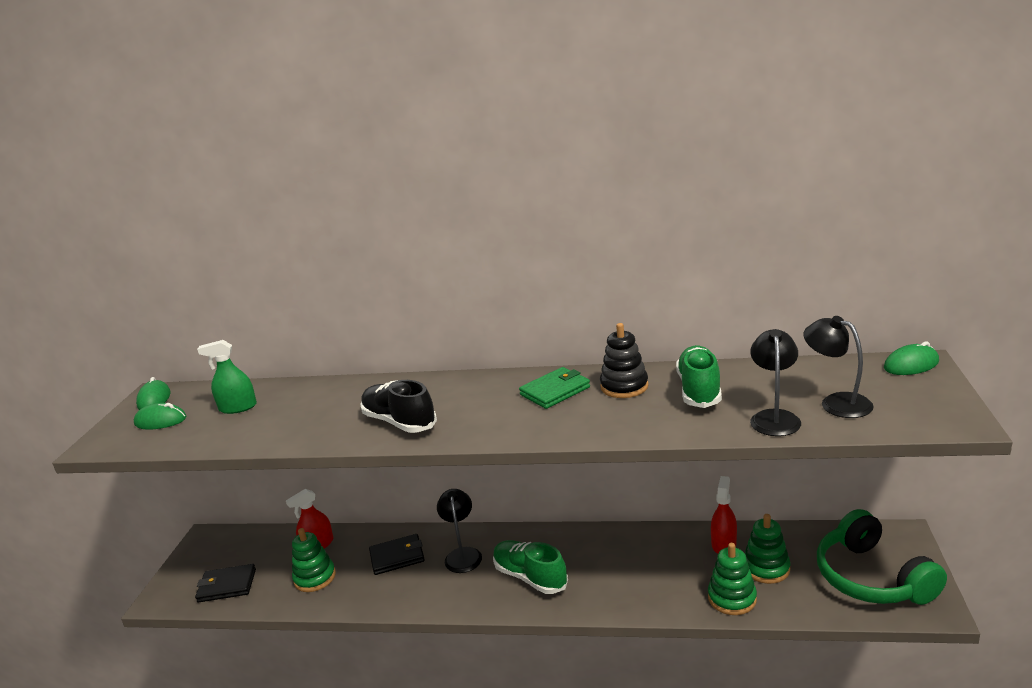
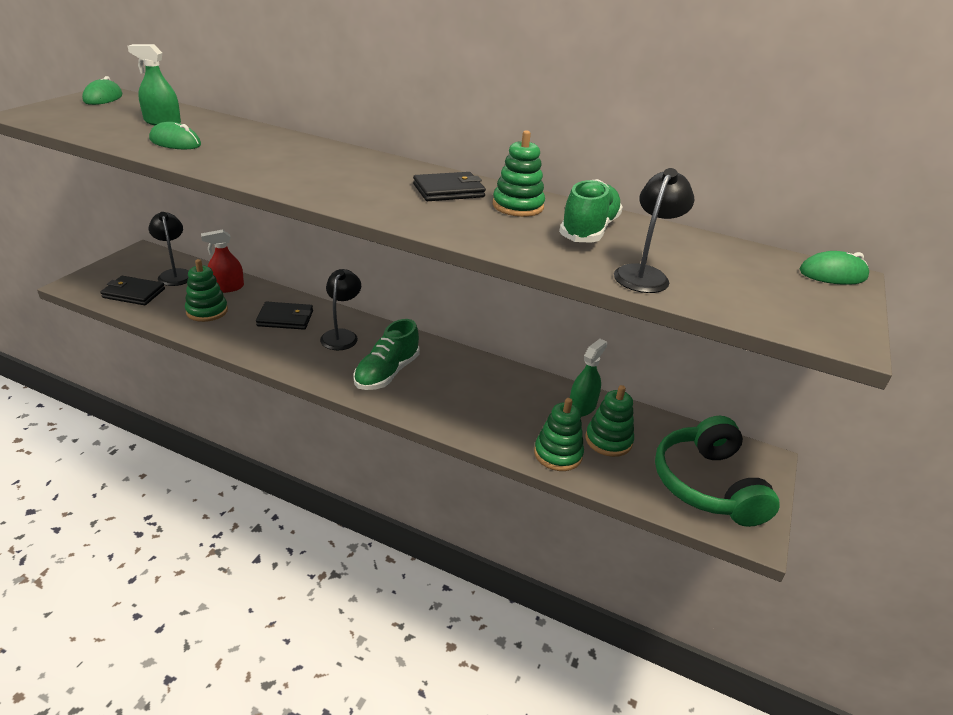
camera: 10 degrees right, 10 degrees up
(160, 421) = (91, 113): green mouse -> green mouse (175, 142)
(399, 422) = (285, 172): black shoe -> none
(530, 577) = (387, 373): green shoe -> green shoe turned 120 degrees counterclockwise
(555, 391) = (449, 190): green wallet -> black wallet
(624, 386) = (518, 206): black stacking toy -> green stacking toy
(723, 544) = (582, 407): red spray bottle -> green spray bottle
(836, 402) = (722, 282): black lamp -> black lamp (175, 274)

